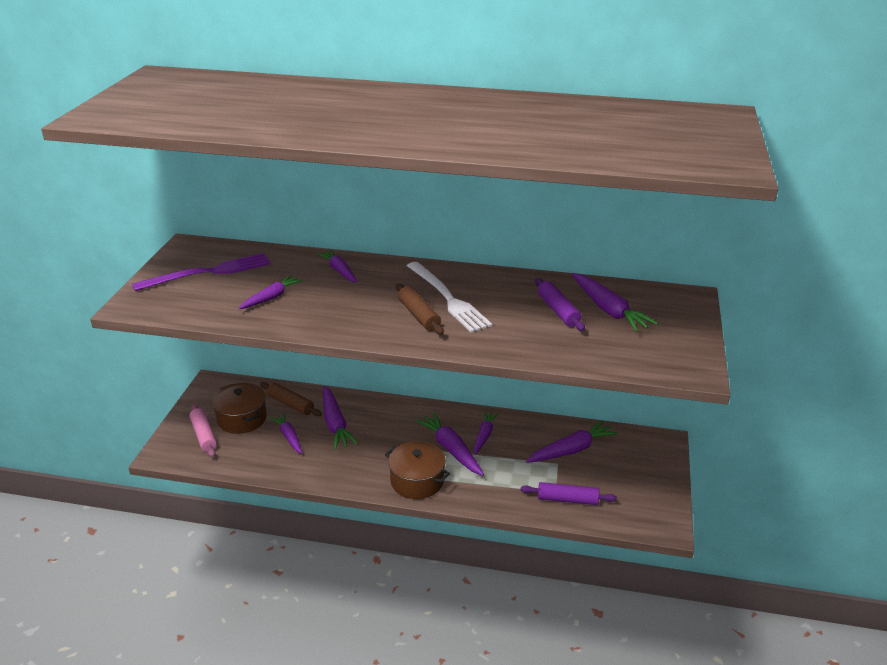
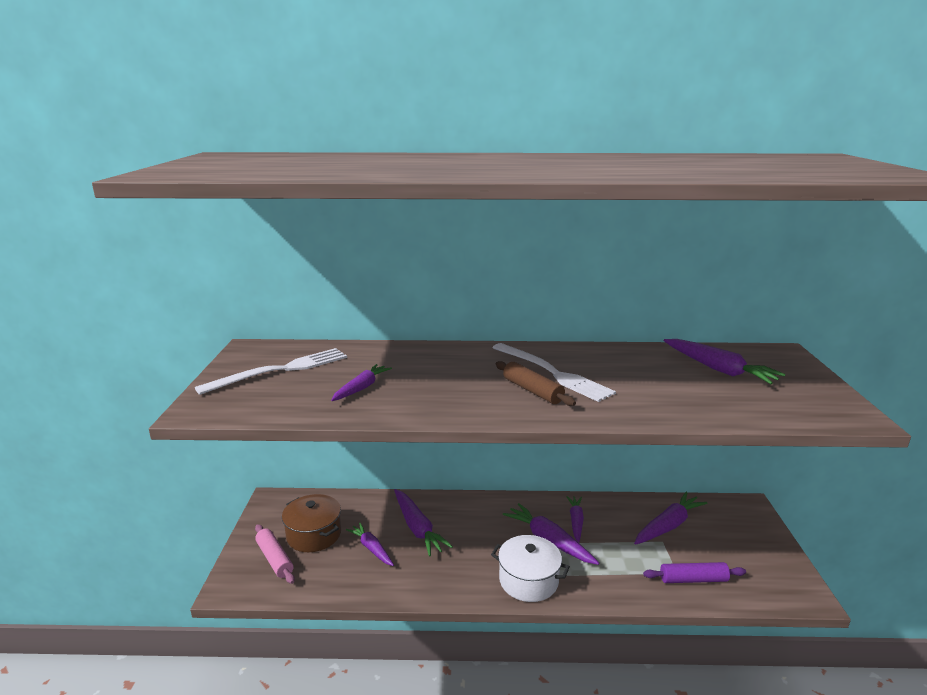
camera: 10 degrees left, 10 degrees down
(208, 272) = (280, 370): purple fork -> white fork
(290, 404) = (363, 513): brown rolling pin -> none
(339, 271) = (424, 358): purple carrot -> none
(417, 481) = (528, 580): brown pot -> white pot
(558, 311) = (671, 374): purple rolling pin -> none

